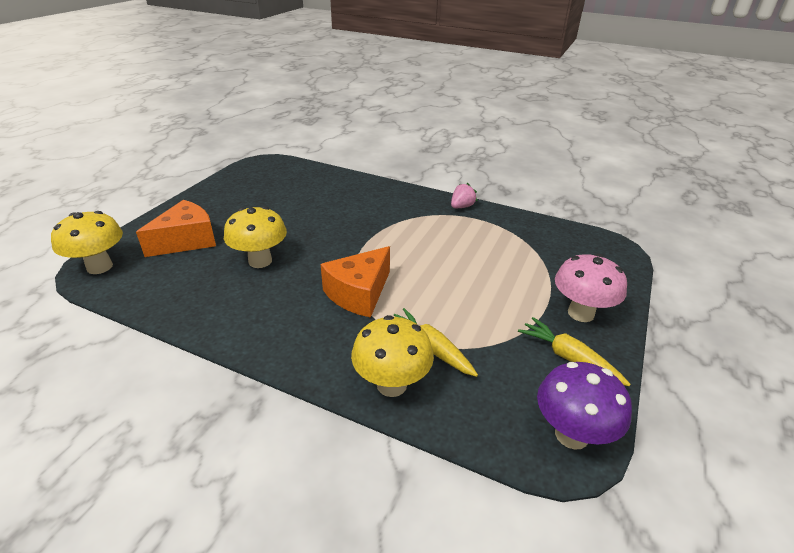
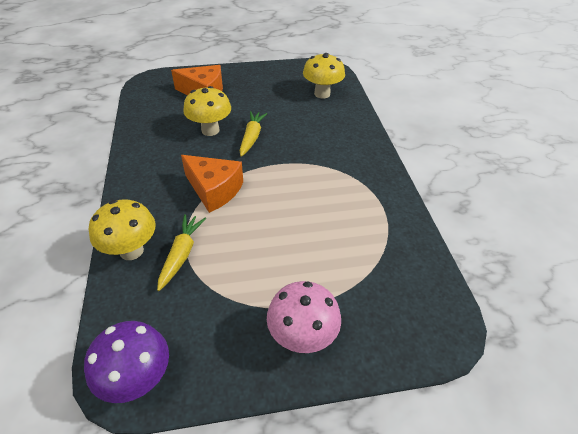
camera: 55 degrees right, 10 degrees up
(99, 267) = (153, 81): yellow mushroom -> yellow mushroom (322, 94)
(359, 293) = (214, 190): orange cheese -> orange cheese turned 150 degrees counterclockwise
(462, 206) = (391, 191): pink strawberry -> none
(569, 358) = (230, 348): yellow carrot -> yellow carrot (252, 137)

